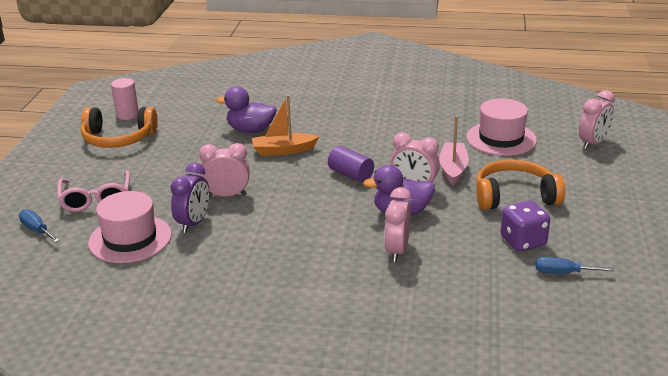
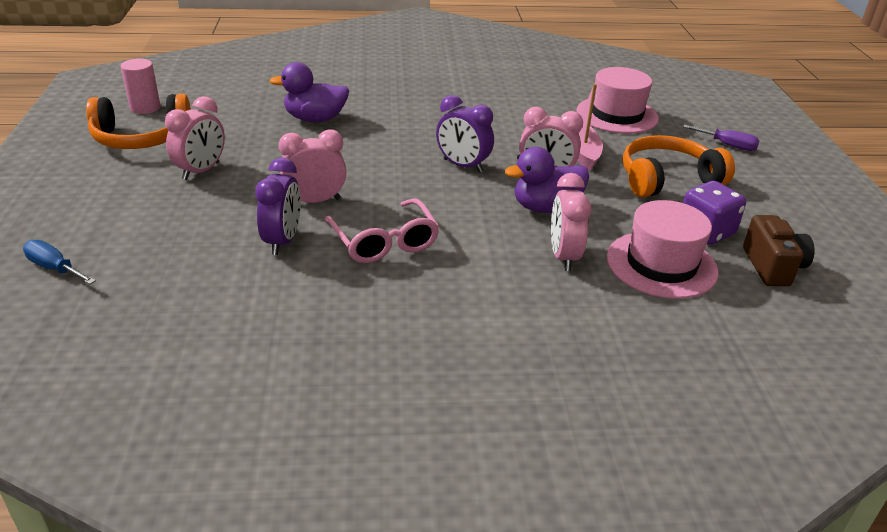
camera: 15 degrees left, 5 degrees up
(96, 198) = (132, 218): pink glasses -> pink glasses (384, 241)
(130, 239) = (199, 270): pink hat -> pink hat (661, 264)
(283, 150) = (366, 141): orange boat -> none
(350, 175) = (463, 166): purple cylinder -> purple clock
(563, 273) = (772, 267): blue screwdriver -> brown camera
(585, 170) = (728, 145): none -> purple screwdriver
(593, 143) = (718, 115): pink clock -> pink clock (201, 171)

